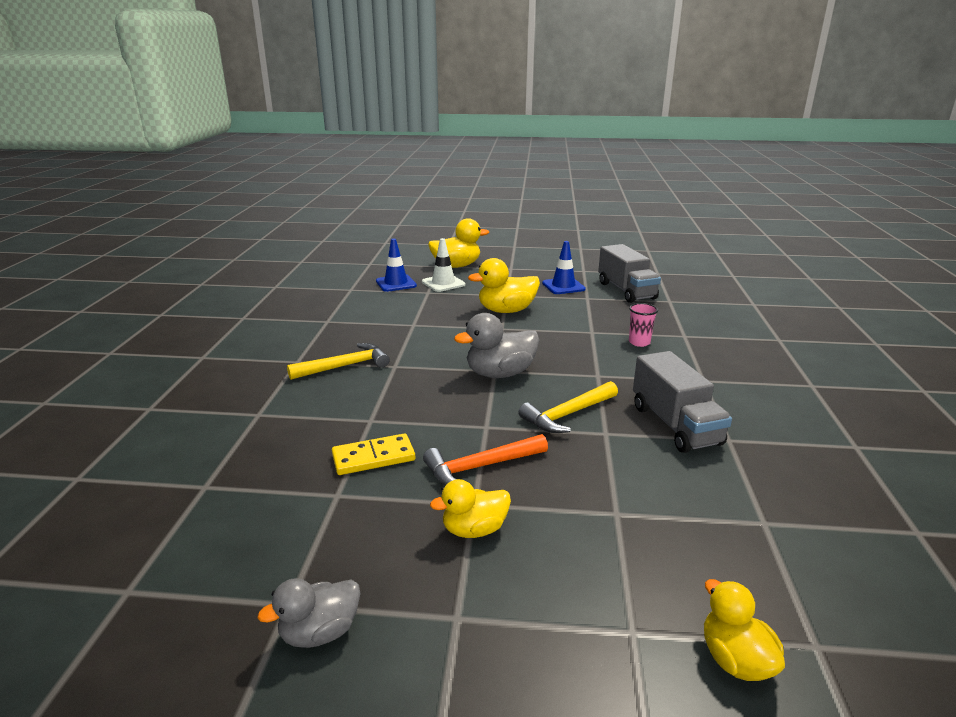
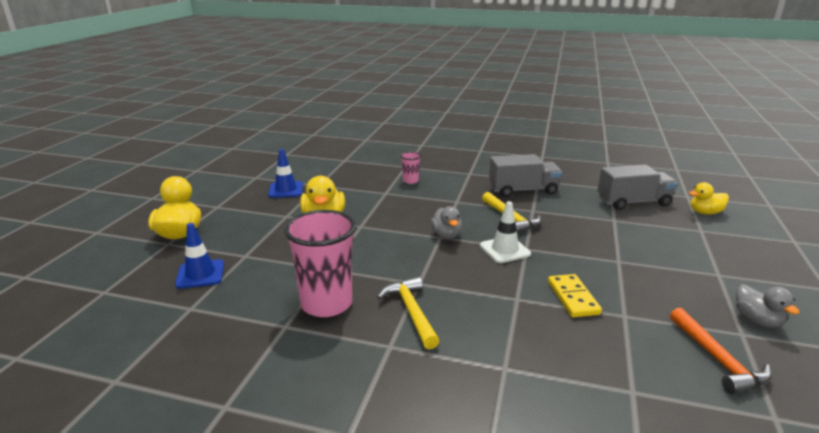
camera: 80 degrees left, 0 degrees up
(357, 331) = (326, 304): none -> pink cup
(443, 283) = (227, 245): white traffic cone -> white traffic cone (504, 250)
(474, 529) = (644, 263): yellow duck -> none
(480, 467) = (578, 255): orange hammer -> orange hammer (717, 360)
(500, 374) = (446, 235): grey duck -> grey duck, size x0.64
(626, 291) = (314, 169): grey truck -> grey truck (633, 202)

